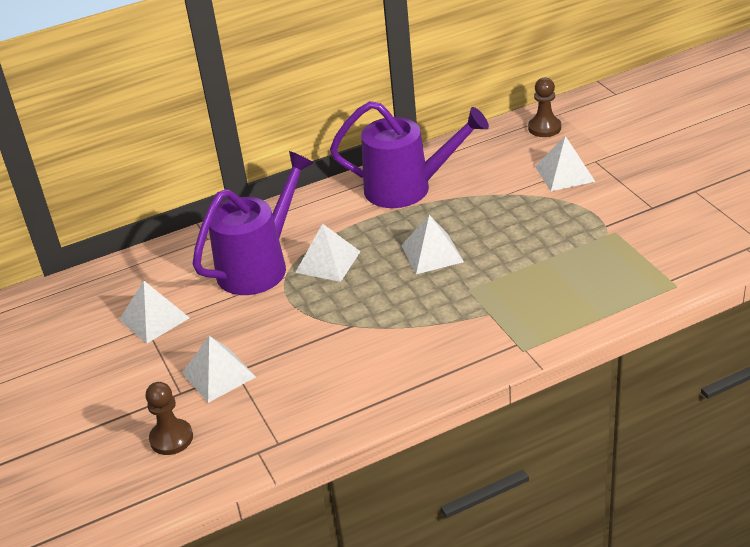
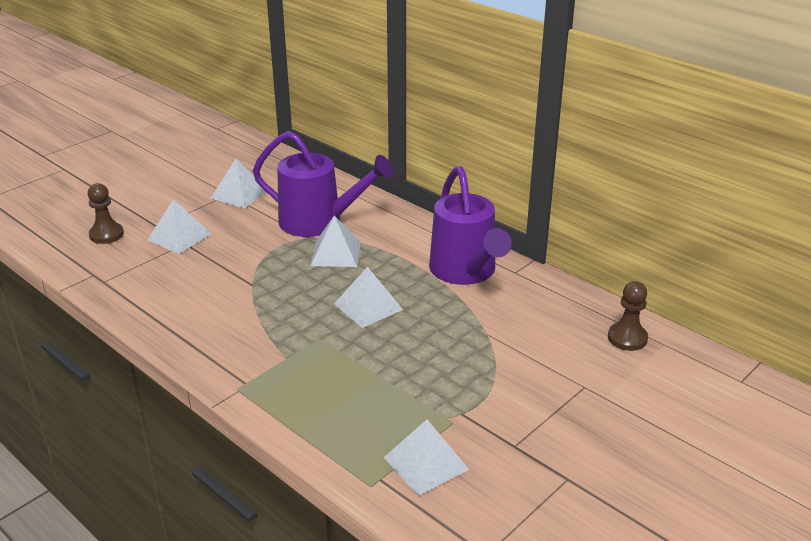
camera: 65 degrees right, 5 degrees down
(564, 173) = (545, 367): white pyramid -> white pyramid (426, 463)

